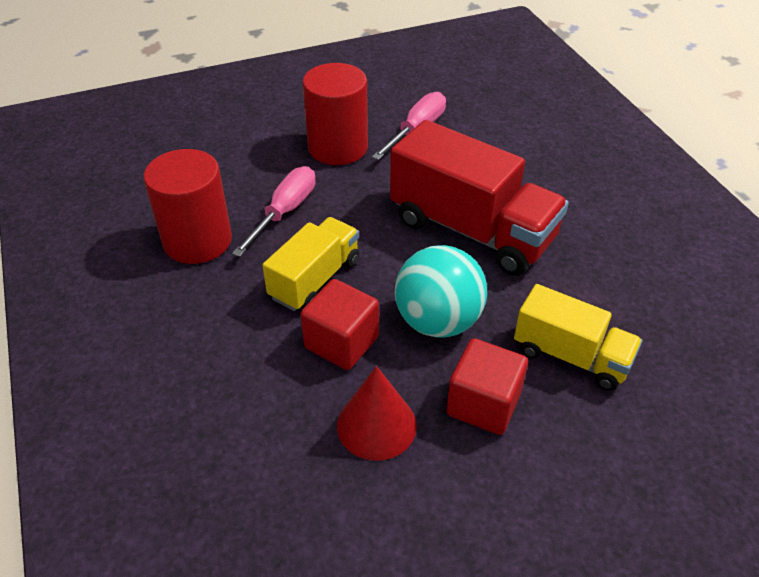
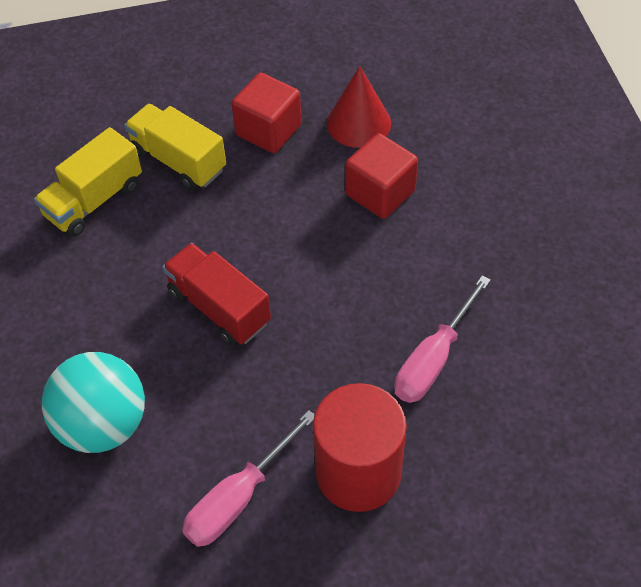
camera: 170 degrees left, 10 degrees up
(197, 241) = (534, 326): red cylinder -> none
(315, 279) = (401, 262): yellow truck -> yellow truck (94, 200)
(438, 321) = (286, 204): turquoise ball -> turquoise ball (103, 424)
(472, 230) = (219, 307): red truck -> red truck, size x0.60

